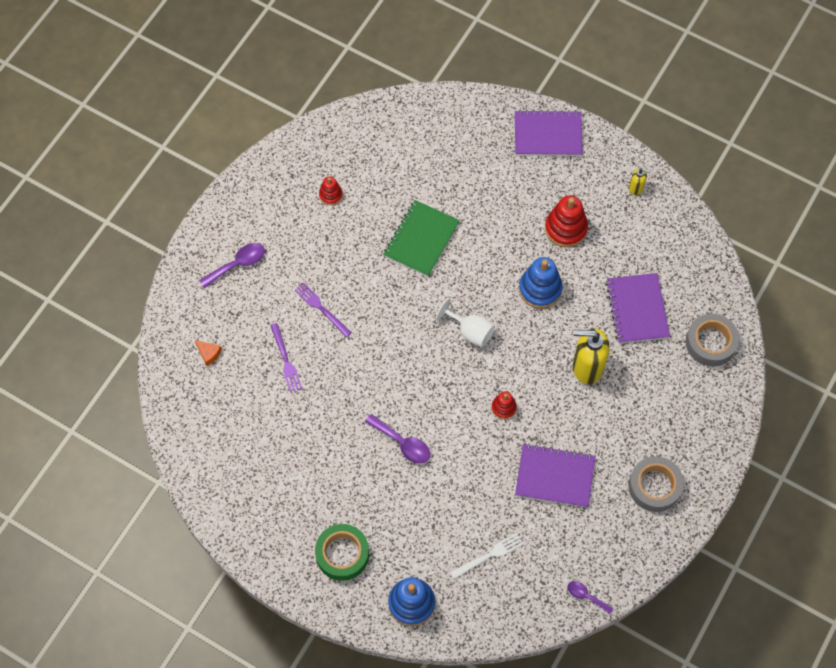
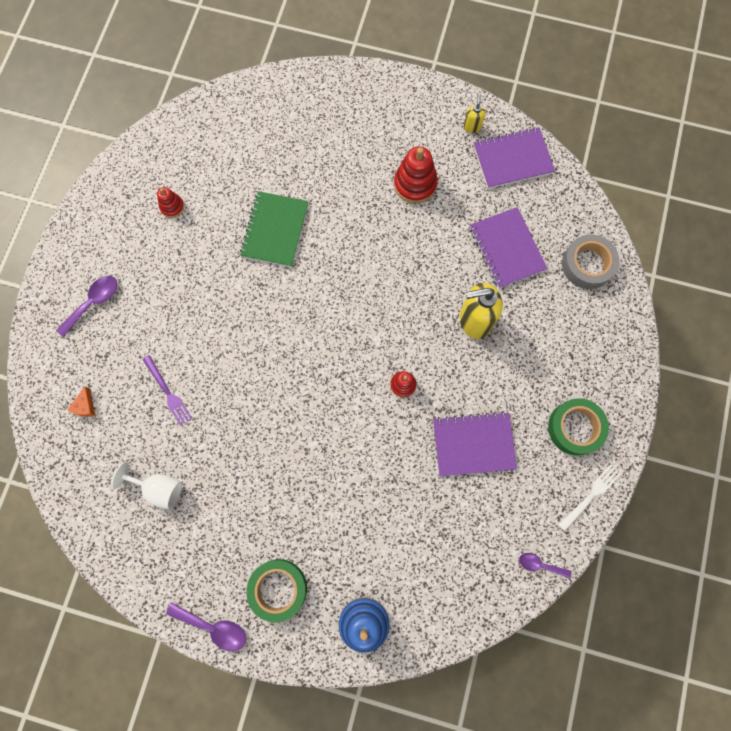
camera: 15 degrees left, 10 degrees up
(208, 354) = (85, 406): orange cheese -> orange cheese turned 75 degrees clockwise
(321, 308) = (191, 327): purple fork -> none
(402, 443) = (310, 450): purple spoon -> purple spoon (213, 627)
(470, 331) = (349, 313): white goblet -> white goblet (159, 488)
(489, 555) = (430, 548): white fork -> white fork (591, 495)
(540, 289) = (406, 252): blue stacking toy -> none
(548, 134) = (372, 94): purple notebook -> purple notebook (512, 159)
(636, 188) = (472, 127): yellow soap dispenser -> yellow soap dispenser turned 90 degrees counterclockwise
(654, 486) = (575, 428): grey tape -> green tape

